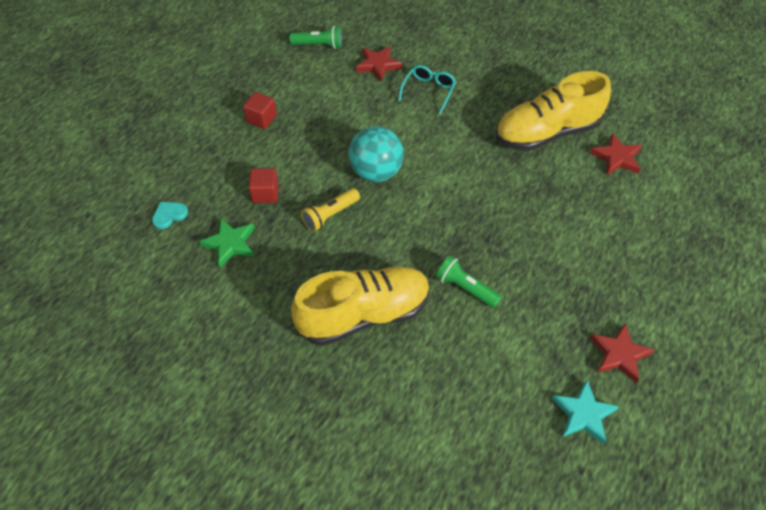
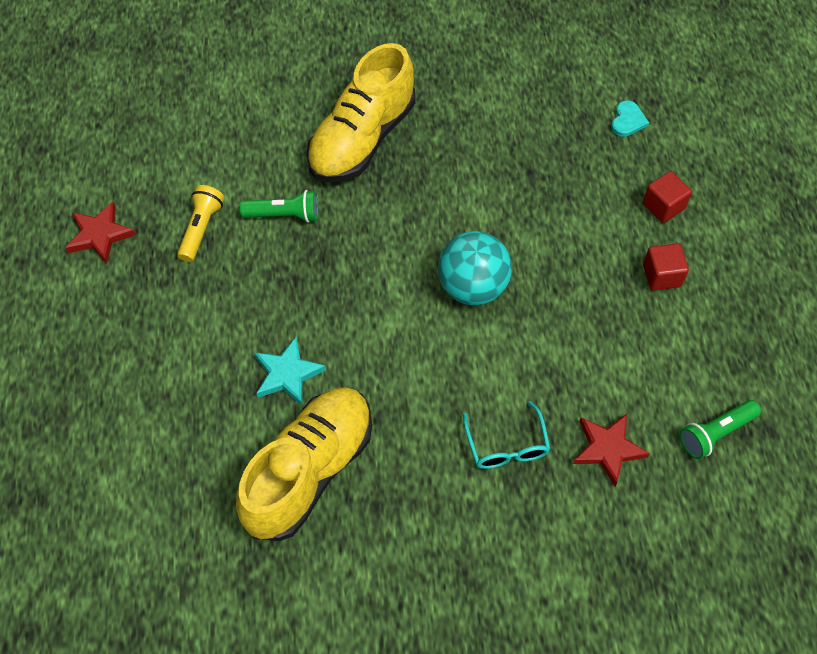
camera: 145 degrees right, 5 degrees up
(230, 243) = (542, 129): green star -> none
(265, 193) = (562, 194): red cube -> red cube (663, 206)
(330, 215) = (476, 210): yellow flashlight -> yellow flashlight (201, 229)
(583, 414) = (113, 166): turquoise star -> turquoise star (287, 374)
(616, 157) = (198, 485): red star -> none

